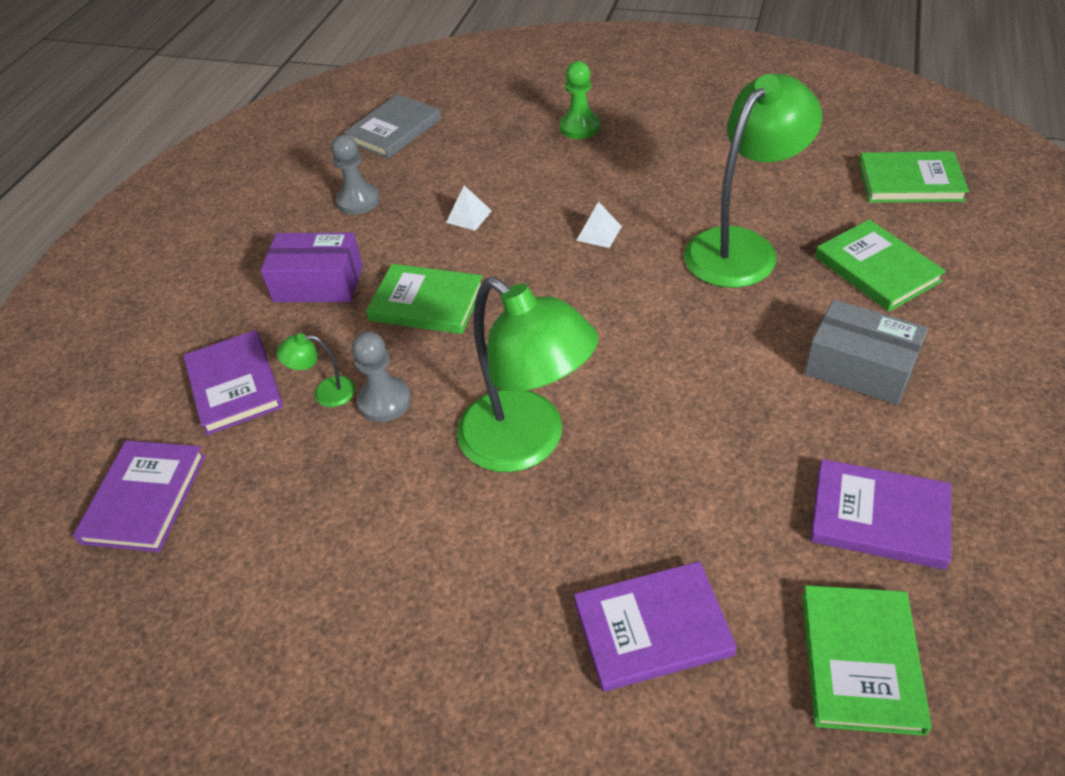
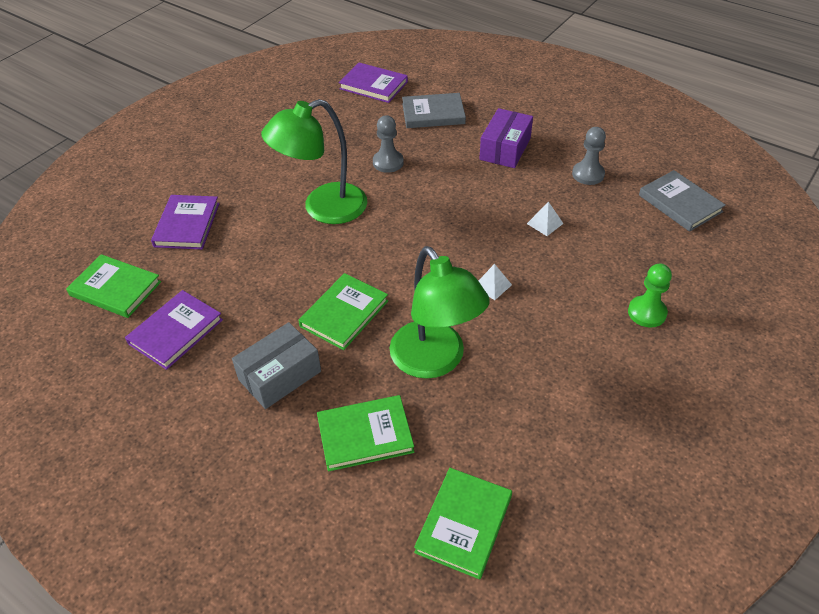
camera: 105 degrees right, 0 degrees up
(235, 385) = (433, 114): purple book -> grey book
(325, 393) = (408, 143): green lamp -> none
(426, 303) = (461, 189): green book -> green book (344, 313)

